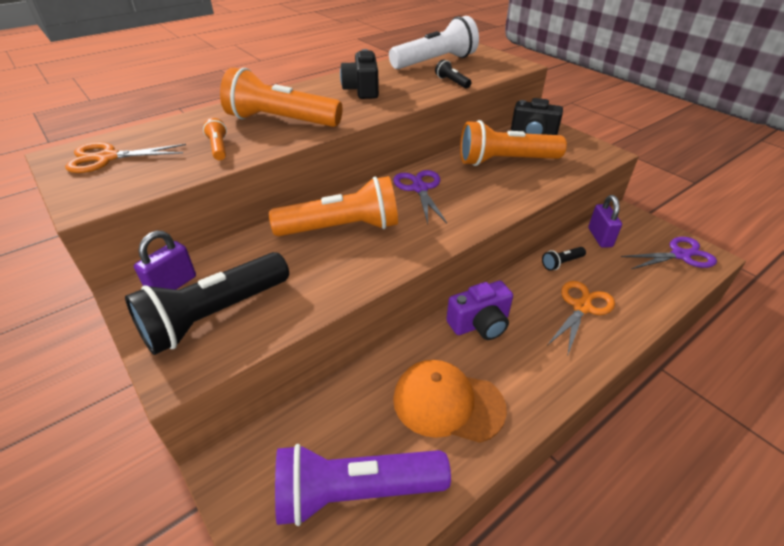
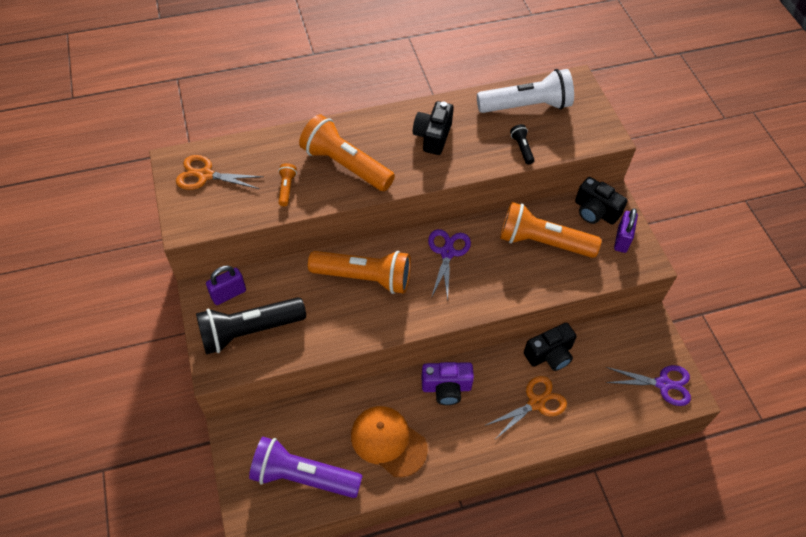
camera: 20 degrees right, 15 degrees up
(561, 263) = (549, 354): black flashlight -> black camera
(600, 237) = (604, 339): purple padlock -> purple padlock (622, 240)

